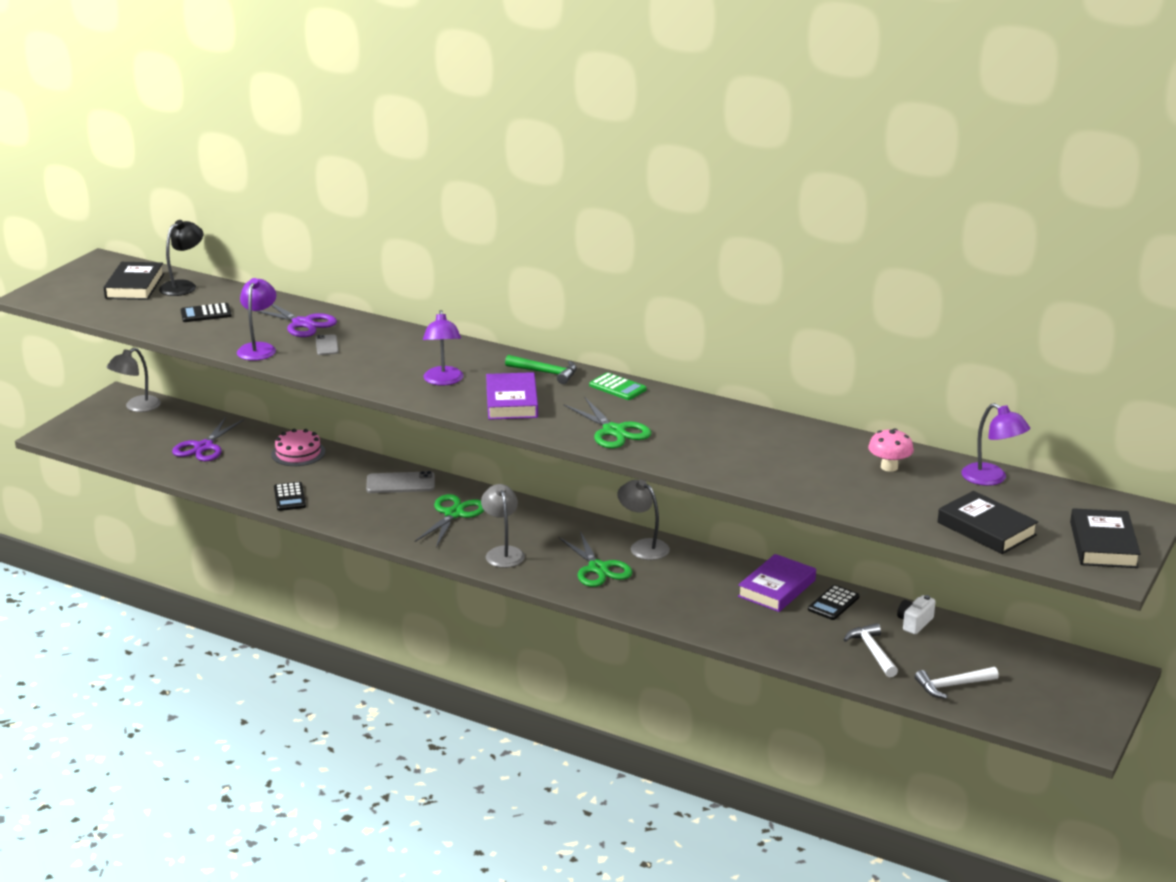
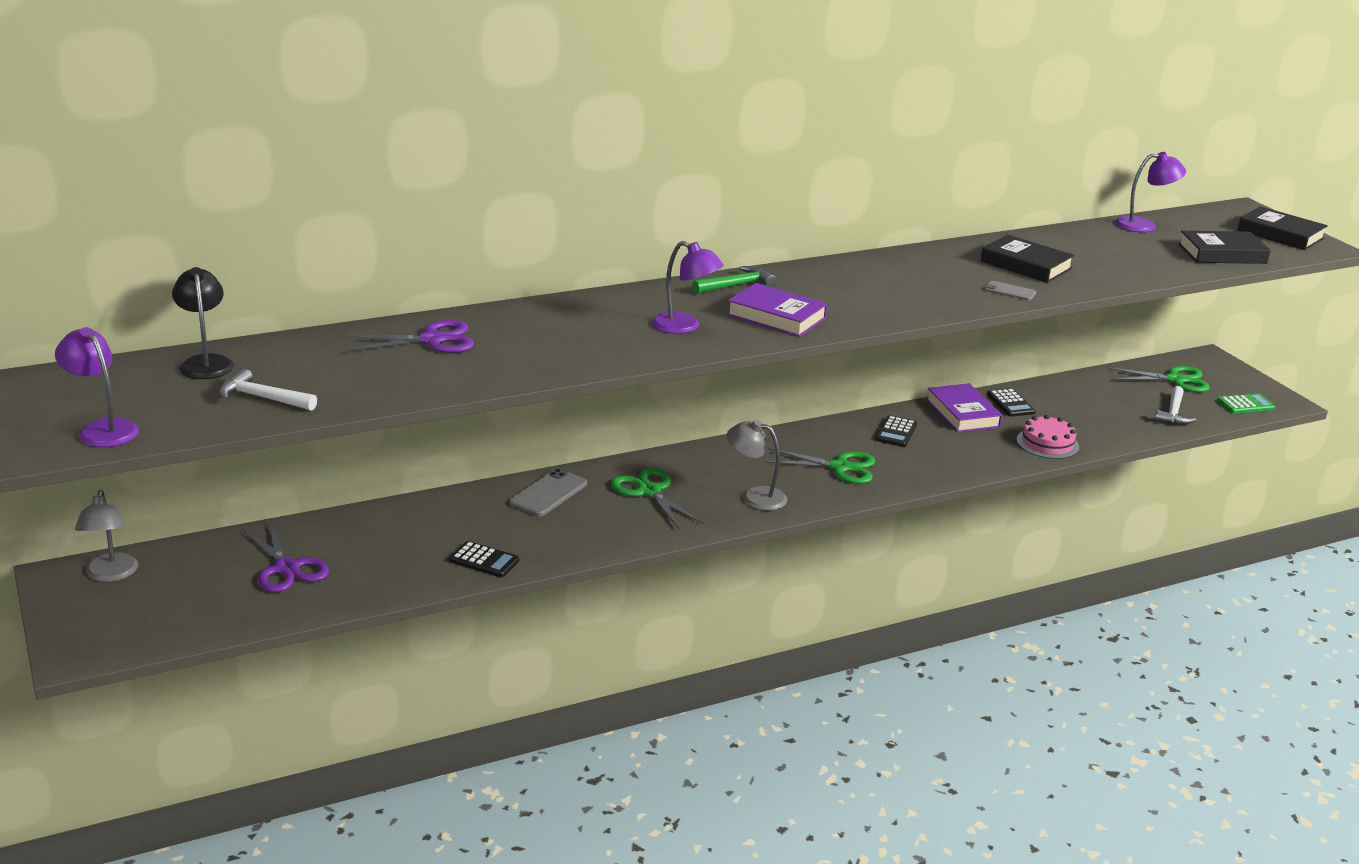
camera: 55 degrees left, 0 degrees up
(135, 286) = (147, 386): black book -> black book (1026, 265)
(206, 314) = (308, 375): black calculator -> black calculator (896, 432)
(259, 348) = (454, 378): purple lamp -> purple lamp (102, 429)
(298, 453) = (395, 521): pink cake -> pink cake (1047, 443)
(326, 345) = (508, 346): grey phone -> grey phone (1010, 291)
(613, 431) = (896, 302): green scissors -> green scissors (1175, 380)
(617, 387) = (810, 272): green calculator -> green calculator (1245, 405)
(643, 546) = (827, 435): grey lamp -> none
(872, 651) = (1097, 419): white hammer -> white hammer (263, 398)
(889, 467) = (1087, 244): pink mushroom -> none
(914, 623) = (1071, 389): white camera -> none

